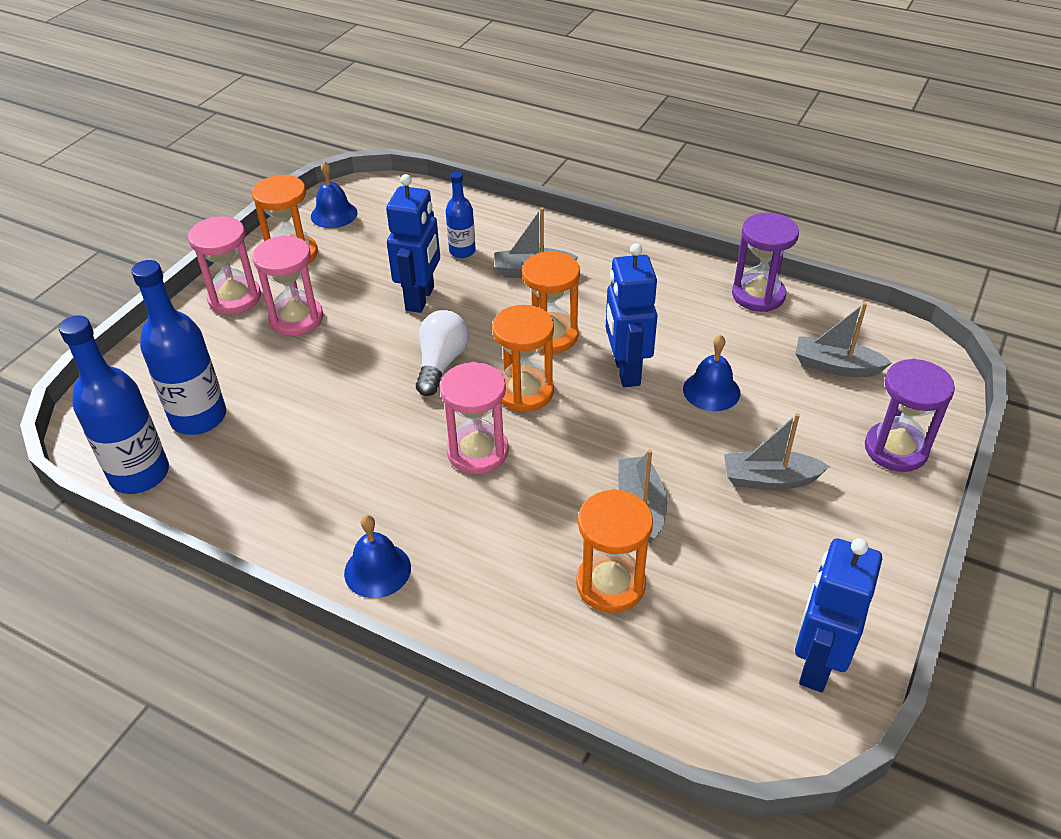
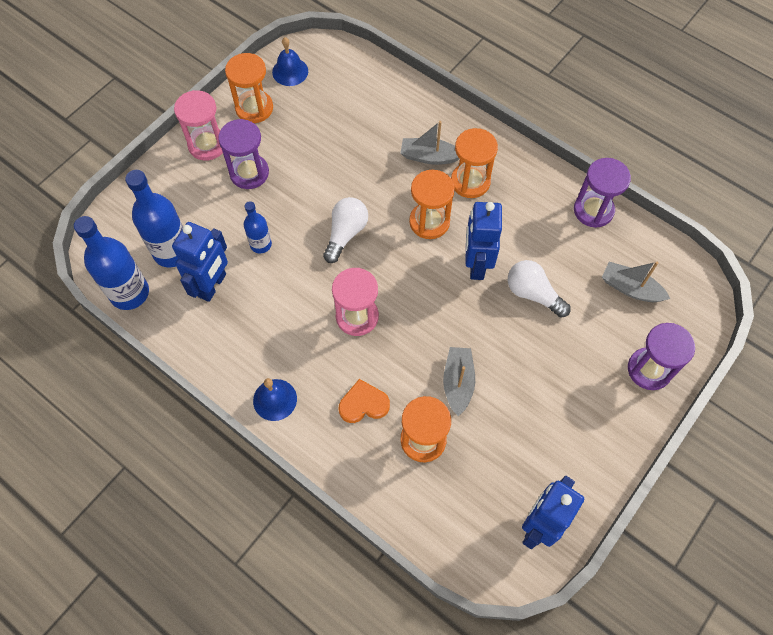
camera: 10 degrees right, 20 degrees up
(296, 319) = (249, 173): pink hourglass -> purple hourglass
(420, 298) = (341, 169): blue robot -> blue robot (212, 285)
(462, 251) = (380, 127): blue bottle -> blue bottle (261, 244)
(511, 554) = (363, 404): none -> orange heart
(524, 392) = (400, 270): orange hourglass -> orange hourglass (470, 182)
(711, 391) = (533, 294): blue bell -> white light bulb
(769, 479) = (552, 378): grey boat -> none

